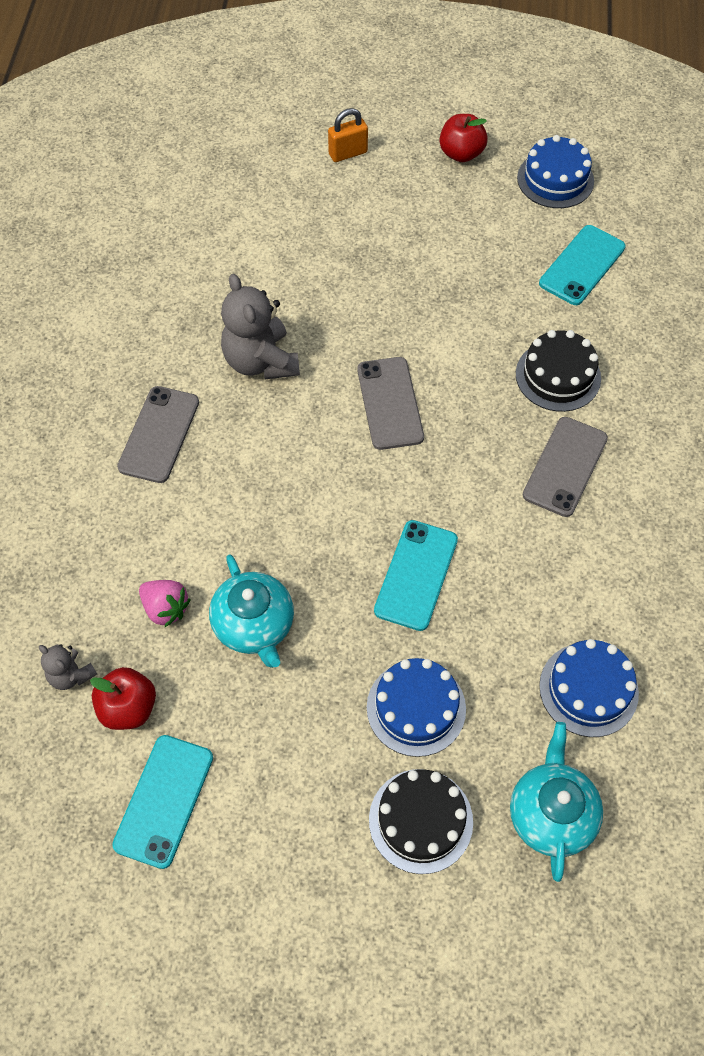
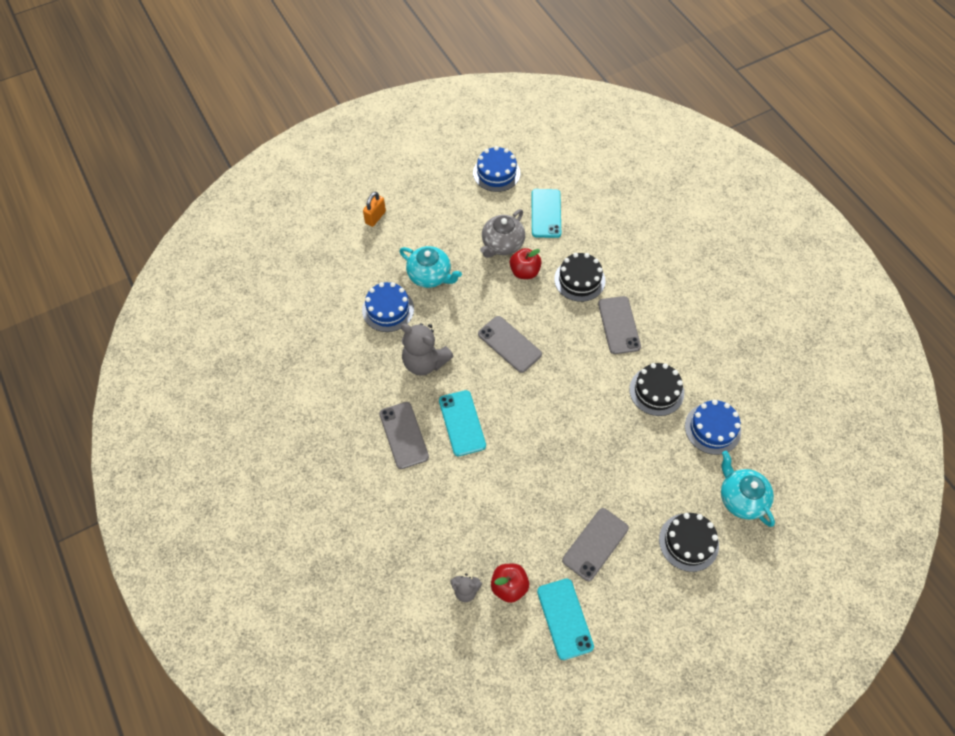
camera: 35 degrees left, 0 degrees up
(165, 608) = (485, 524): pink strawberry -> none
(254, 625) = (536, 502): turquoise teapot -> turquoise teapot (430, 275)
(287, 732) = (595, 544): none -> grey phone
(416, 575) = (593, 425): turquoise phone -> turquoise phone (462, 423)
(416, 708) = (644, 490): blue cake -> blue cake (388, 309)
(461, 153) = (436, 184): red apple -> red apple (524, 272)
(487, 272) = (502, 244): none -> grey teapot
(546, 586) = (656, 391): none -> black cake

